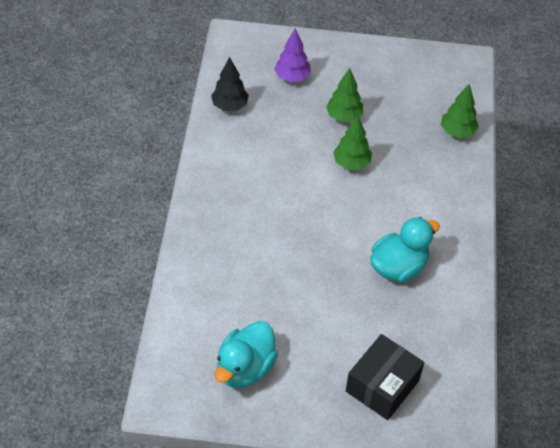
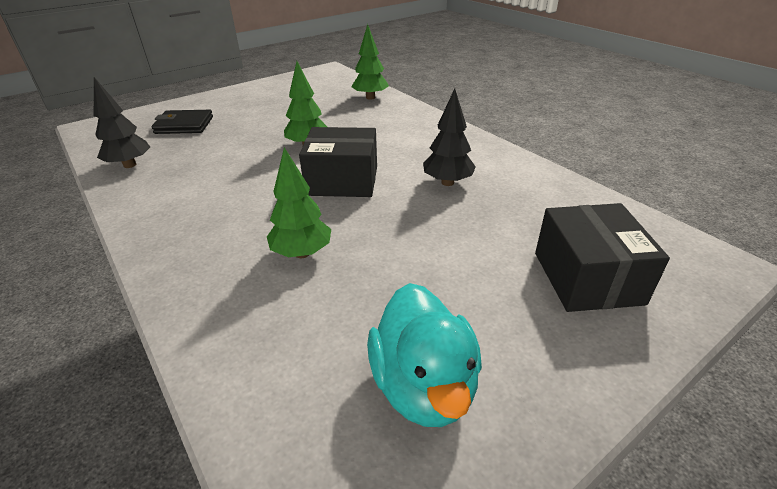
camera: 40 degrees left, 15 degrees down
(292, 77) = (184, 125): purple tree -> black wallet
(338, 216) = (342, 181): none -> black box
(344, 116) = (264, 125): green tree -> green tree (302, 253)
(398, 267) = (447, 182): turquoise duck -> black tree

